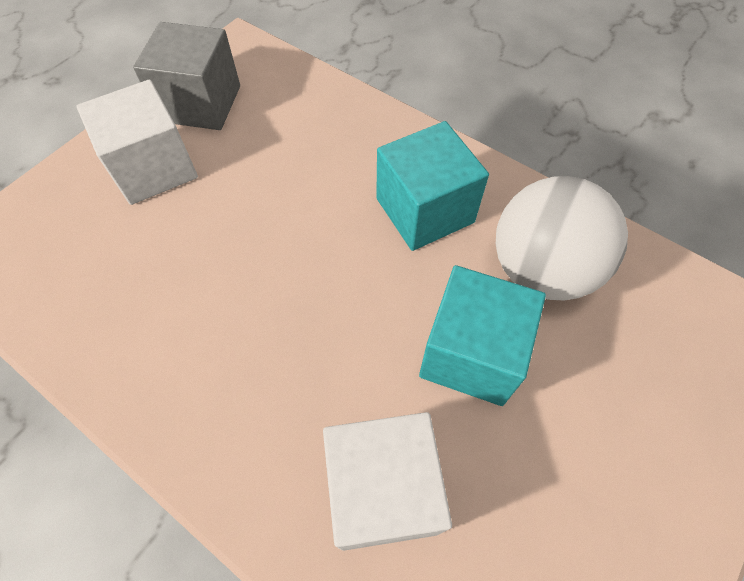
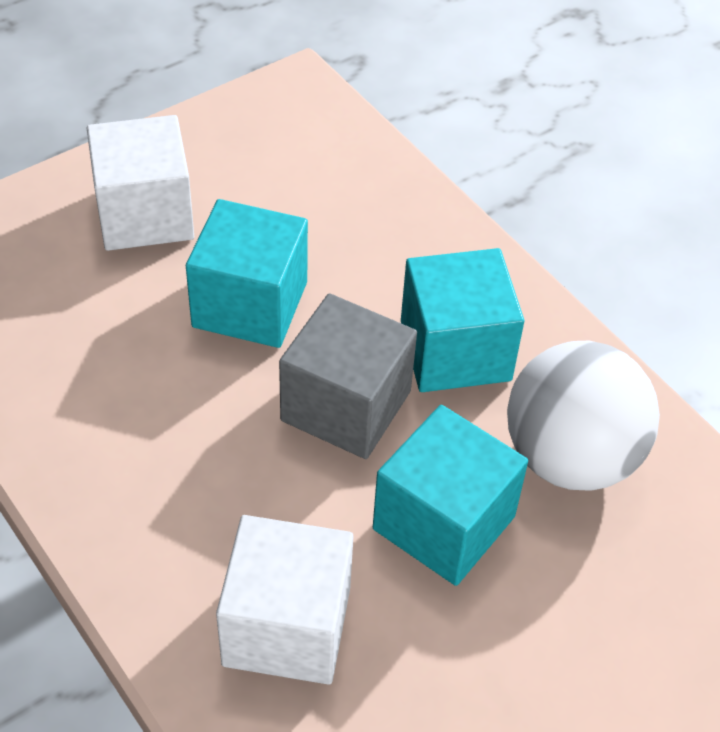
camera: 15 degrees right, 10 degrees down
(200, 104) = (225, 150): grey cube -> grey cube (346, 406)
(258, 217) = (250, 304): none -> turquoise cube

